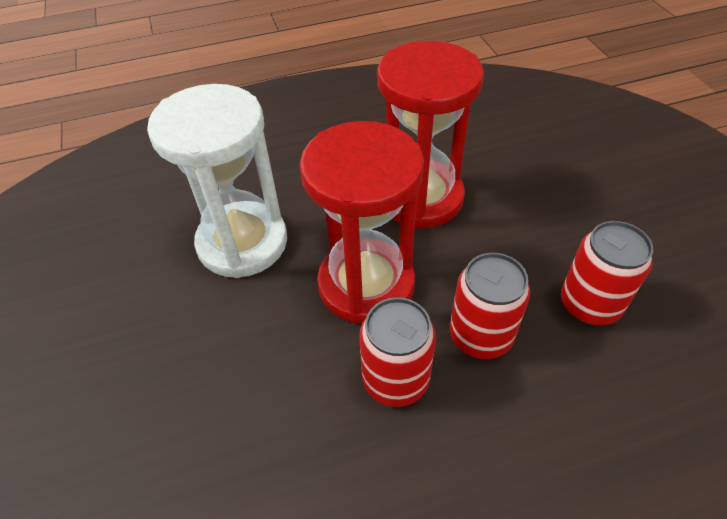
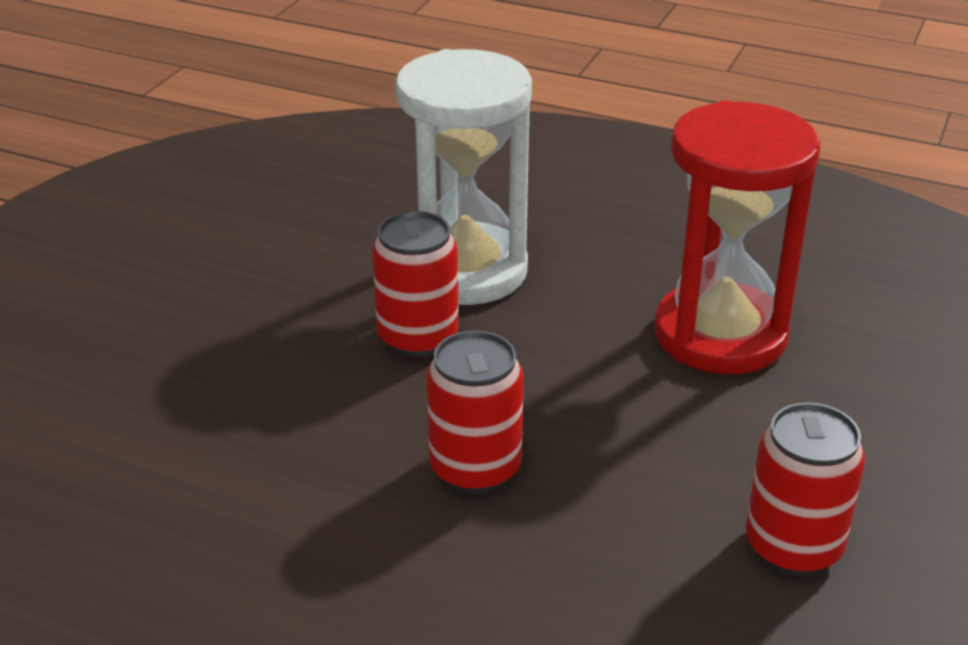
camera: 40 degrees right, 15 degrees down
(366, 284) = (549, 376): red hourglass -> none
(480, 336) = (616, 491): red can -> red can (417, 337)

